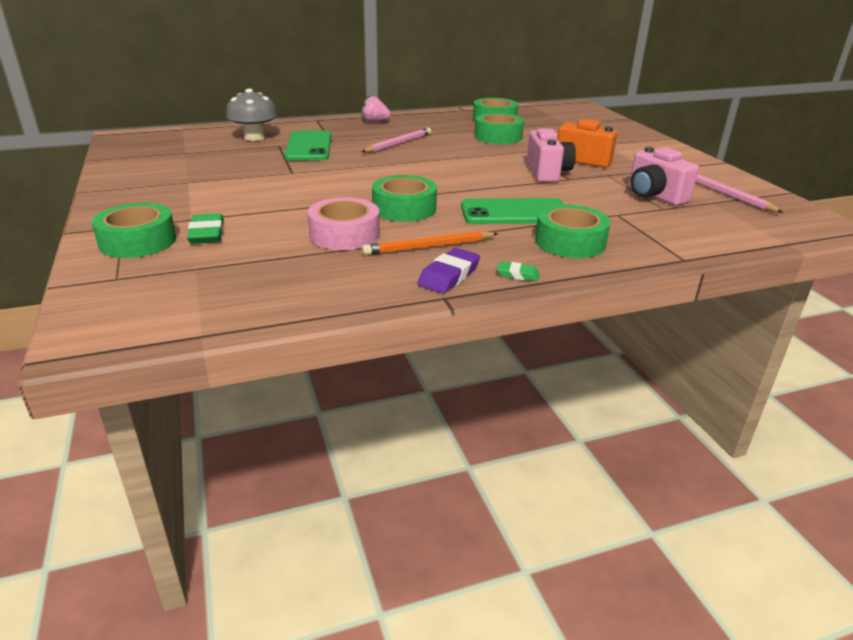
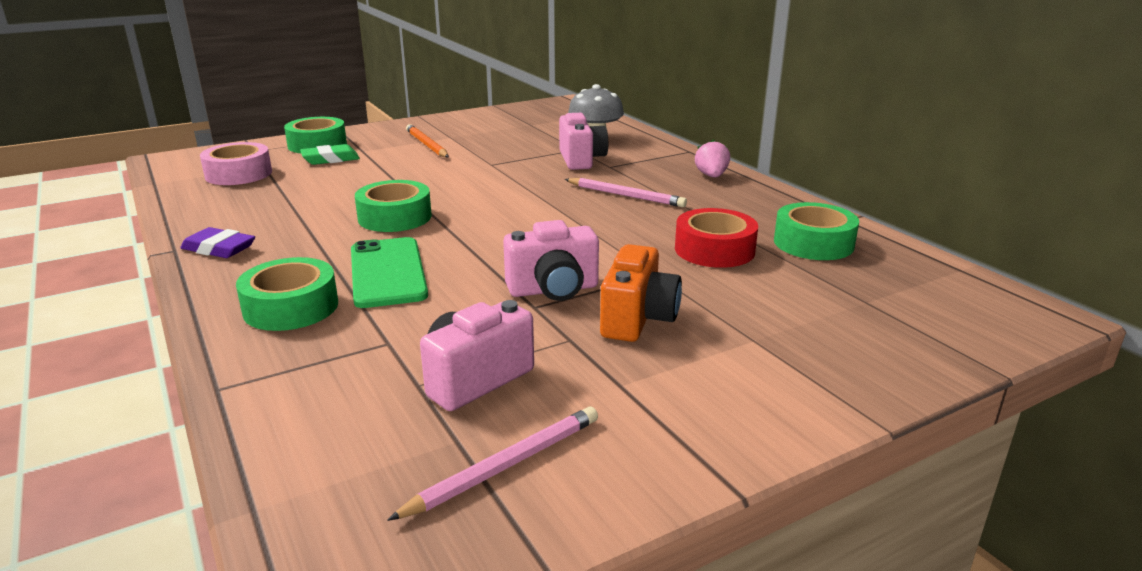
camera: 80 degrees right, 5 degrees down
(309, 146) = (581, 160): green phone -> pink camera
(344, 234) = (324, 201): pink tape -> pink tape (238, 174)
(429, 247) = (290, 236): orange pencil -> orange pencil (427, 144)
(498, 136) = (714, 250): green tape -> red tape
(517, 274) = (209, 279): green eraser -> none

